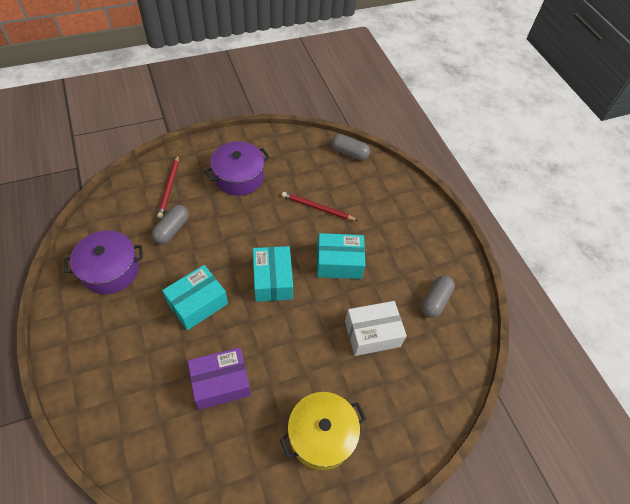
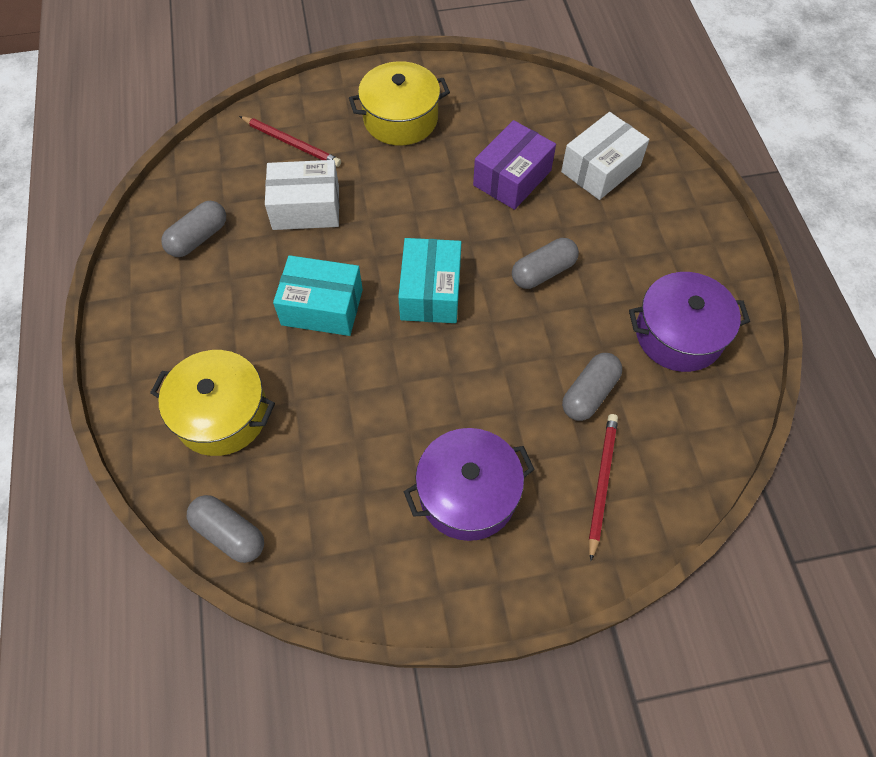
camera: 165 degrees left, 5 degrees up
(146, 403) = (600, 169): none -> white box
(197, 303) = (543, 272): turquoise box -> grey capsule
(221, 383) = (512, 178): purple box -> purple box turned 45 degrees counterclockwise
(317, 208) = (331, 408): red pencil -> red pencil (291, 143)
(374, 200) = (222, 414): none -> yellow pot

